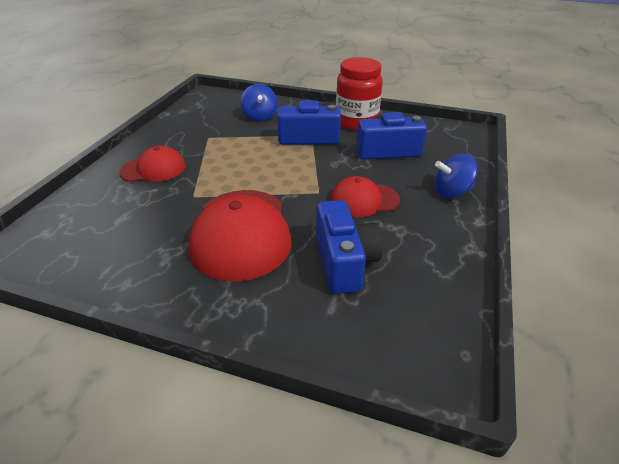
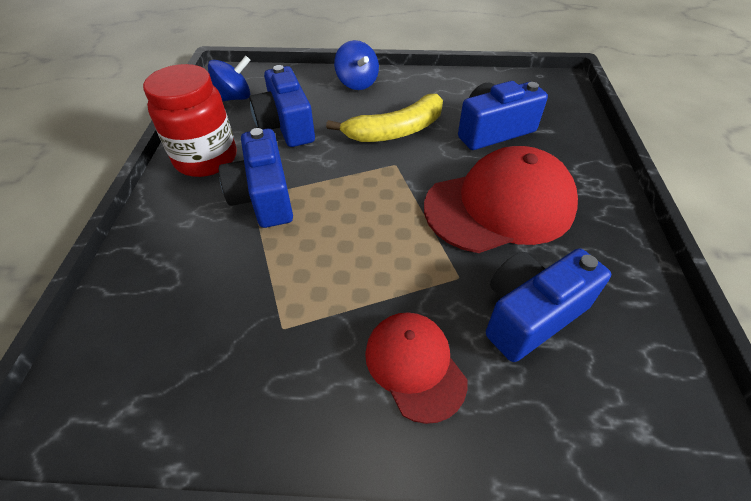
camera: 105 degrees left, 10 degrees up
(143, 216) = (530, 314): none -> blue camera
(260, 116) = (189, 275): blue spinning top -> blue spinning top (234, 98)
(364, 200) = (395, 131): red cap -> yellow banana

